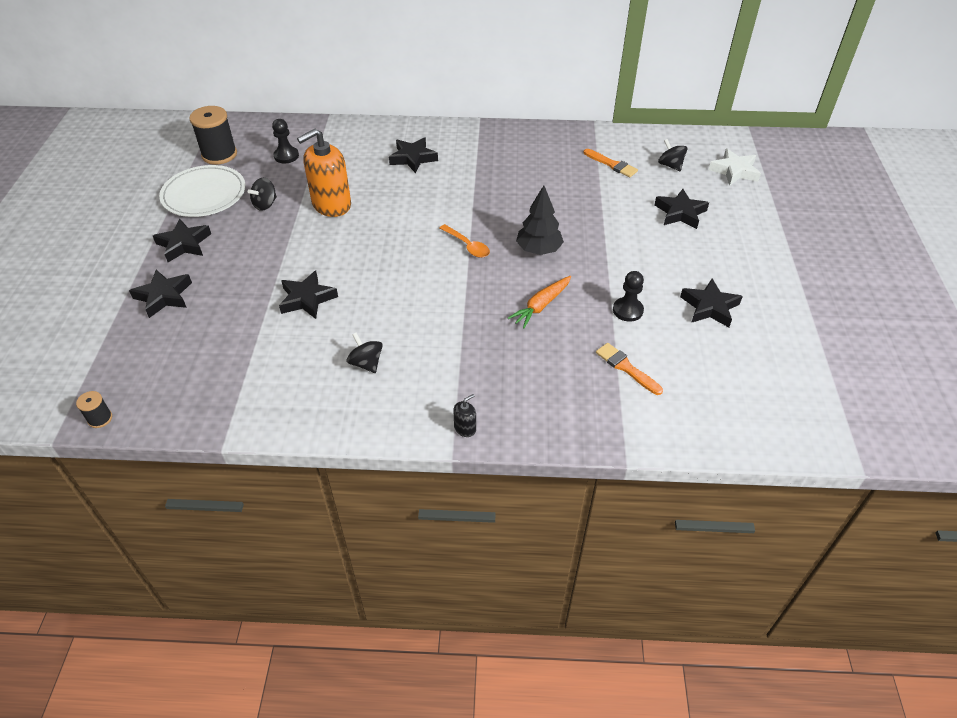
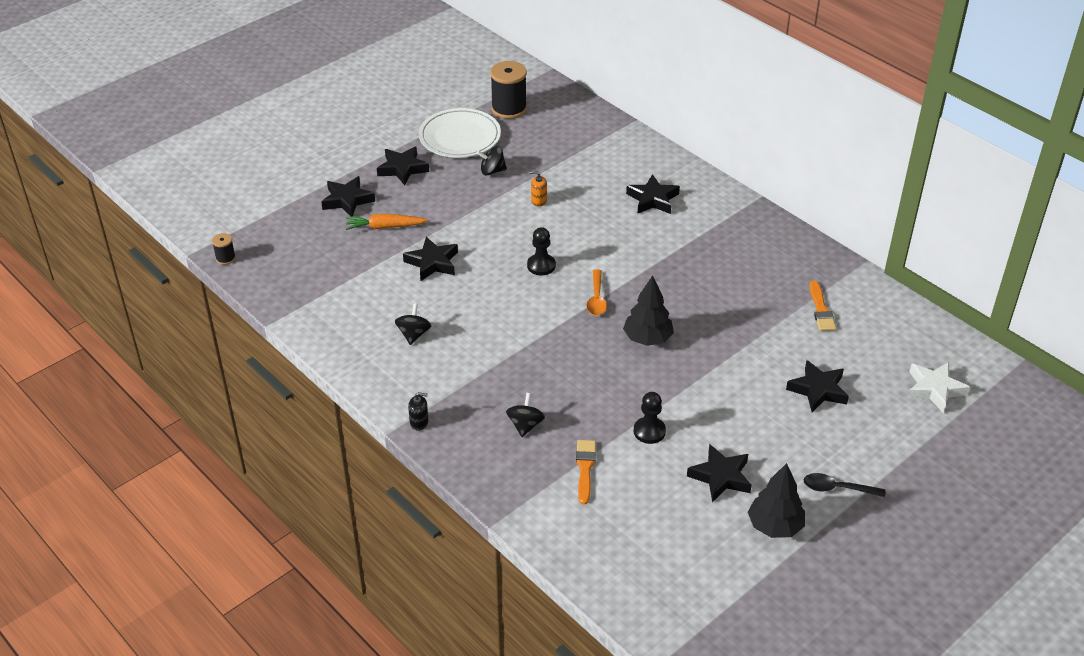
camera: 45 degrees right, 5 degrees down
(286, 156) = (556, 139): black pawn -> black pawn (541, 266)
(331, 205) = (538, 200): orange soap dispenser -> orange soap dispenser, size x0.41
(541, 306) = (587, 381): orange carrot -> orange carrot (385, 227)
(670, 165) = (877, 345): black spinning top -> black spinning top (525, 425)
(776, 264) = (837, 488): none -> black spoon
(782, 314) = (774, 526): none -> black tree

